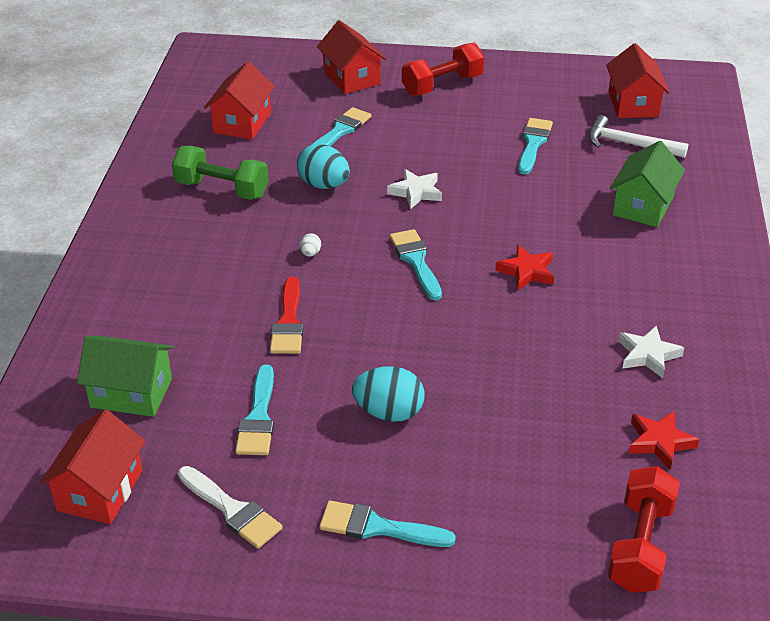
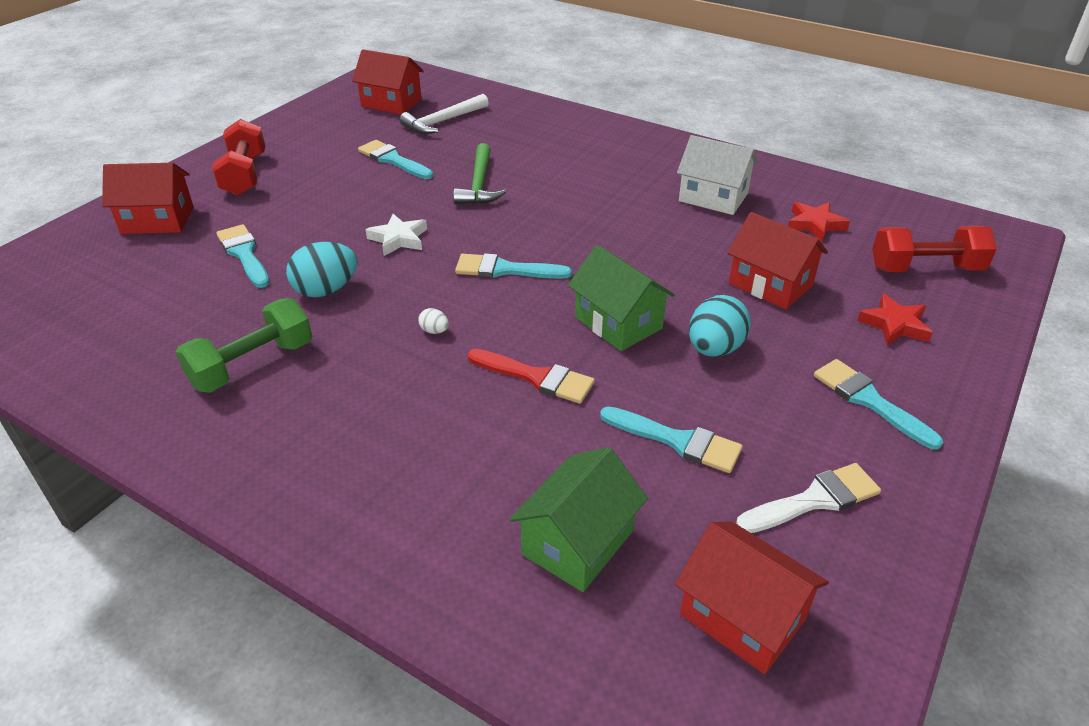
camera: 65 degrees left, 0 degrees up
(242, 123) = (139, 315): red house -> red house (770, 284)
(377, 527) = (869, 400): turquoise brush -> turquoise brush turned 105 degrees clockwise
(526, 271) = (569, 217): red star -> red star (895, 325)
(536, 203) = (479, 184): none -> green hammer
(640, 546) = (925, 269): red dumbbell -> red dumbbell turned 45 degrees counterclockwise
(643, 206) = (530, 141): green house -> green house (618, 323)
(648, 355) = (713, 197): white star -> white house

